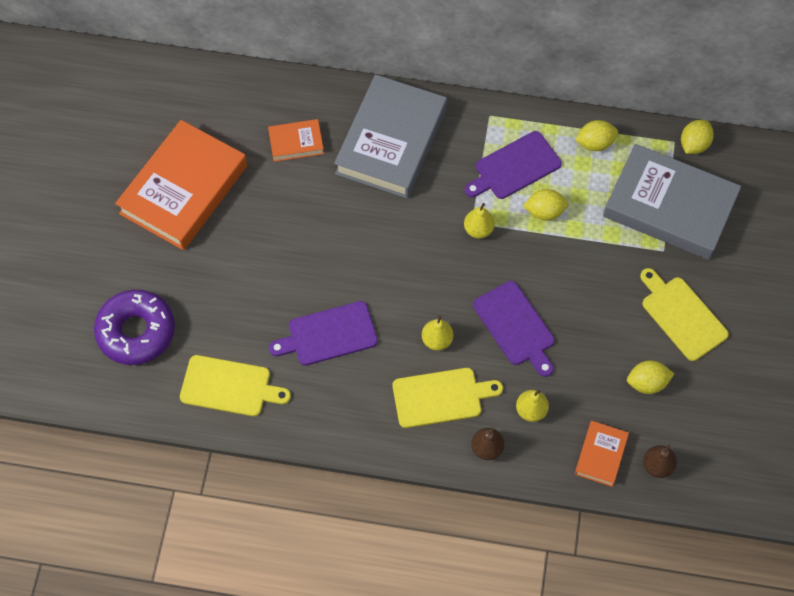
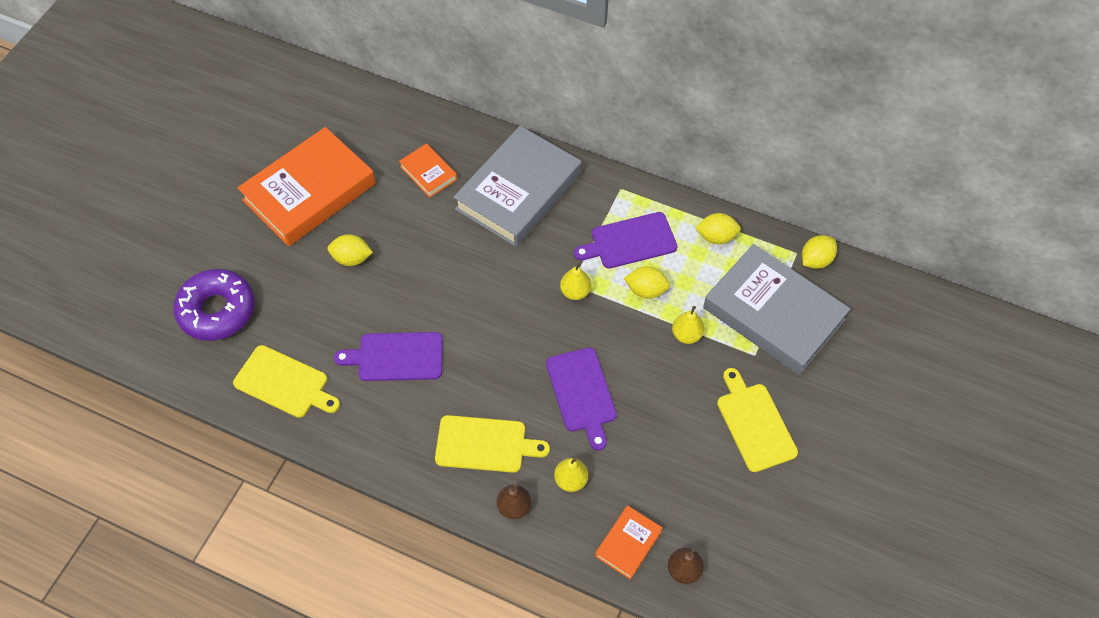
camera: 15 degrees right, 5 degrees down
(296, 142) = (428, 173): orange book -> orange book turned 45 degrees clockwise
(437, 340) = (499, 388): yellow pear -> yellow pear (686, 335)
(647, 383) = (698, 482): yellow lemon -> yellow lemon (352, 258)

